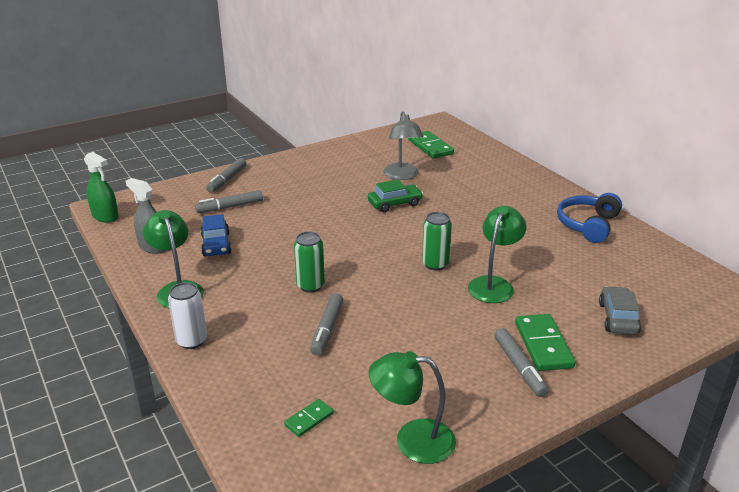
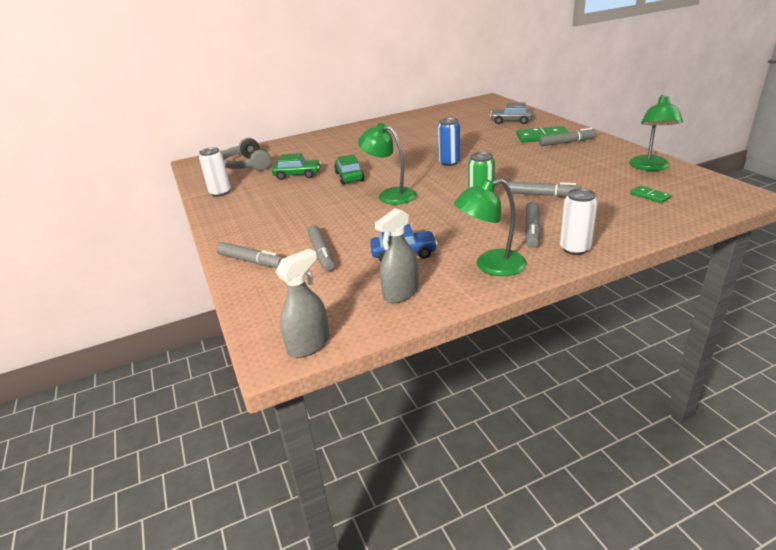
camera: 80 degrees left, 0 degrees up
(105, 216) = (309, 345): green spray bottle -> grey spray bottle
(240, 316) = (532, 230): none -> grey marker
(362, 146) = (220, 193): none -> white can
(402, 176) = (297, 175): grey lamp -> green car
(430, 147) = (247, 165): green domino -> grey headphones
(435, 264) = (449, 162): green can -> blue can
(494, 284) = (476, 147): green lamp -> green lamp (390, 195)
(588, 225) = (403, 123): blue headphones -> none

